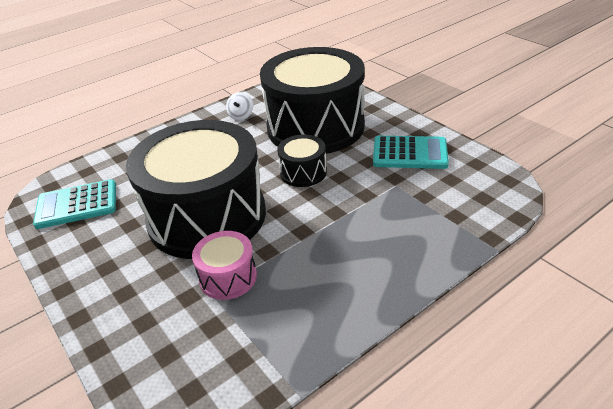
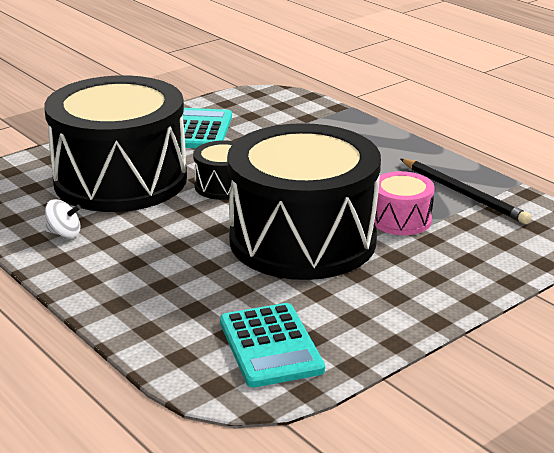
camera: 95 degrees left, 10 degrees down
(275, 332) = (463, 194): none -> black pencil

